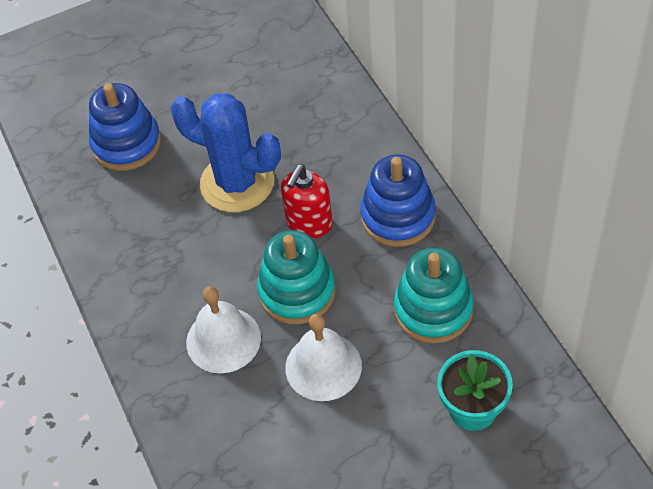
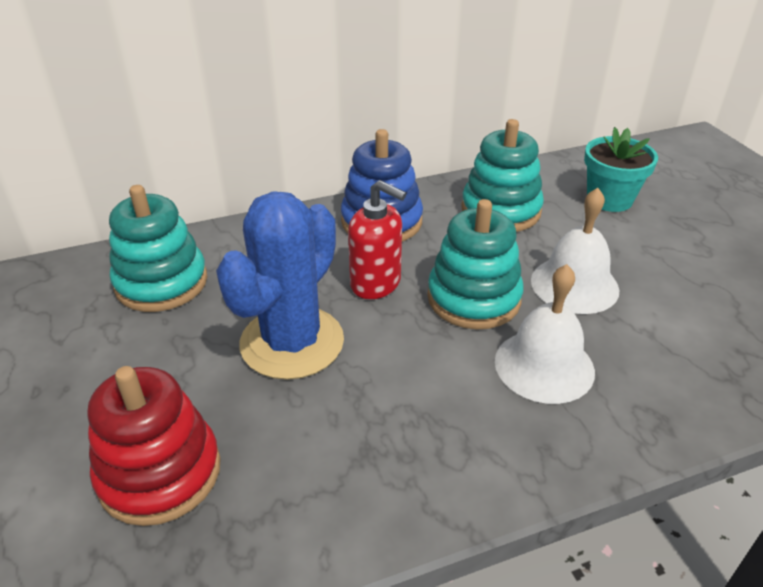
camera: 90 degrees left, 15 degrees down
(126, 144) = (160, 472): blue stacking toy -> red stacking toy
(295, 92) = (161, 282): none -> turquoise stacking toy

